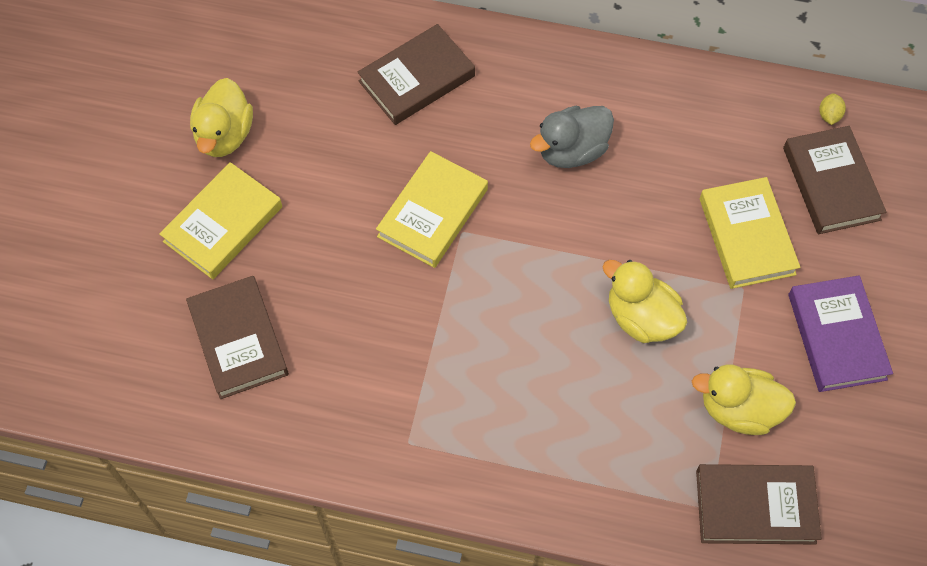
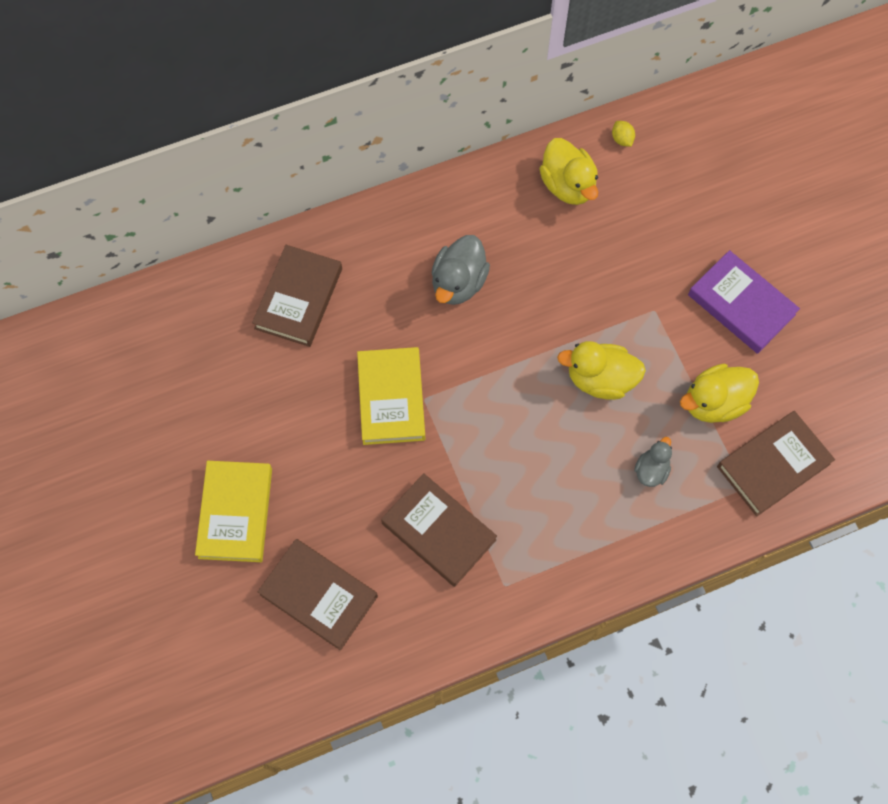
camera: 35 degrees left, 5 degrees up
(224, 135) = (180, 440): yellow duck -> yellow duck (568, 185)
(628, 431) = (651, 470): none -> grey duck
(747, 236) = (629, 269): yellow book -> none
(831, 183) = (659, 191): brown book -> brown book (439, 531)

